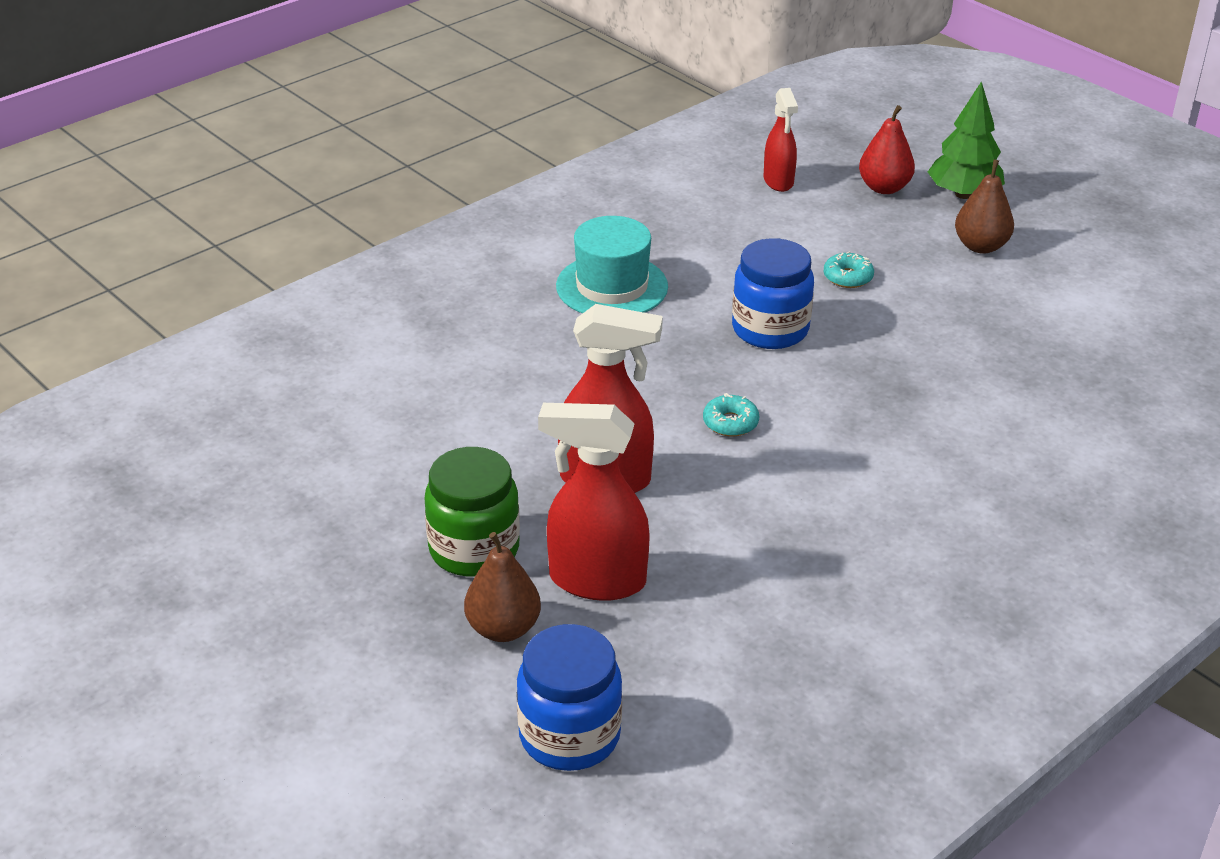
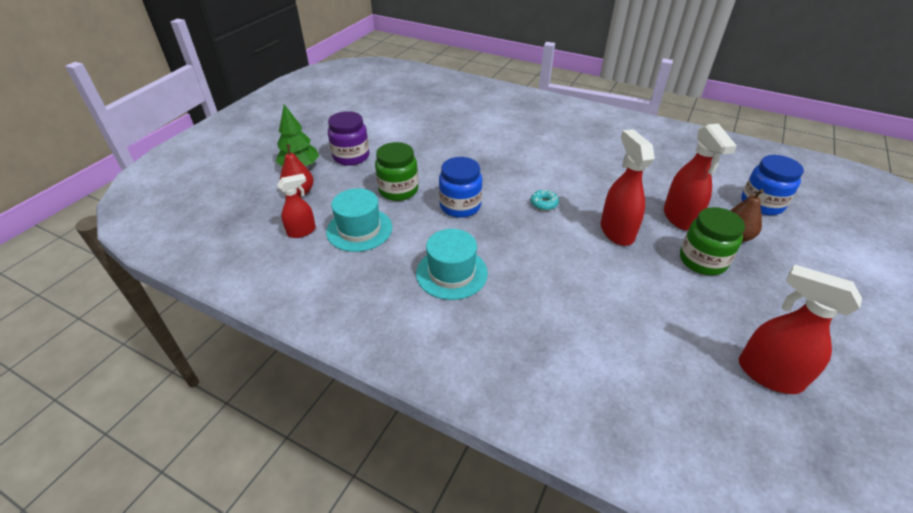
camera: 110 degrees left, 5 degrees up
(241, 497) = (768, 374): none -> red spray bottle
(757, 227) = (359, 229): none -> turquoise hat
(848, 277) = (398, 190): turquoise donut -> green jar
(981, 246) = (351, 156): brown pear -> purple jar

